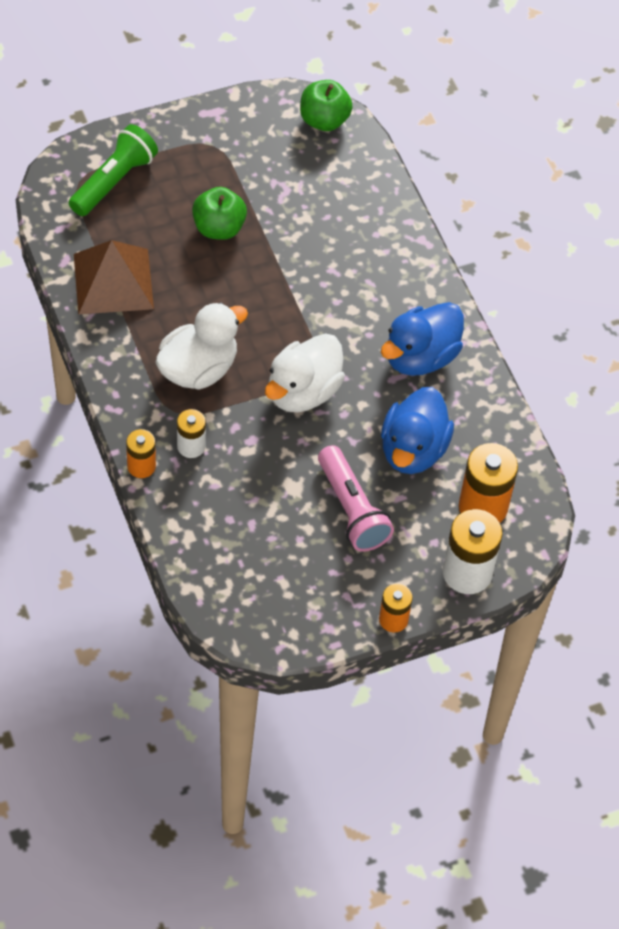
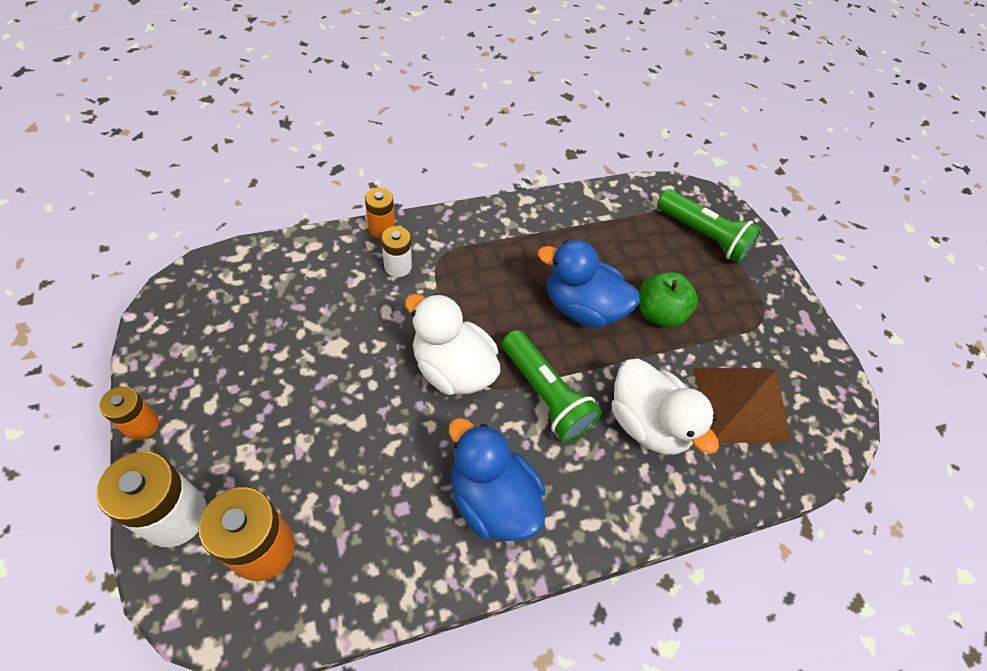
camera: 90 degrees right, 0 degrees up
(113, 281) = (588, 226): brown pyramid -> brown pyramid (740, 404)
(198, 369) = (486, 280): white duck -> white duck (647, 422)
(320, 320) = (545, 394): none -> green flashlight
(324, 120) = (825, 429): green apple -> none
(351, 509) = (294, 399): pink flashlight -> none
(413, 450) = (360, 474): blue duck -> blue duck (582, 307)

